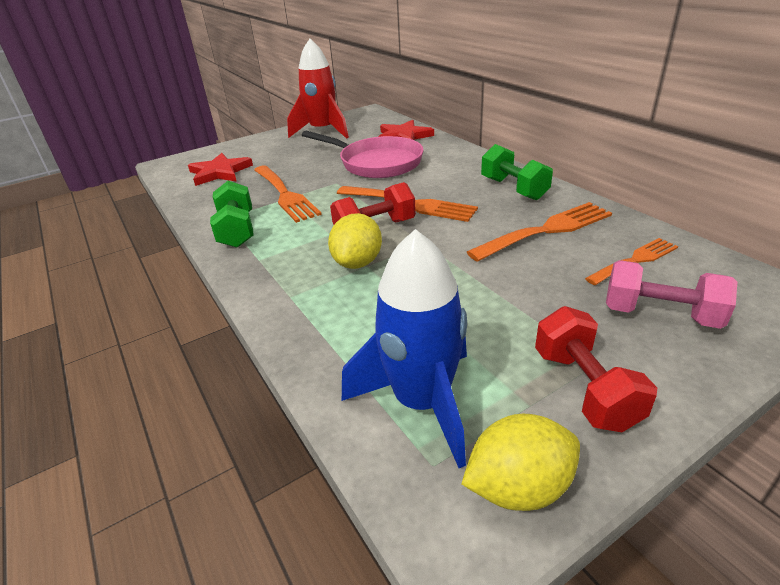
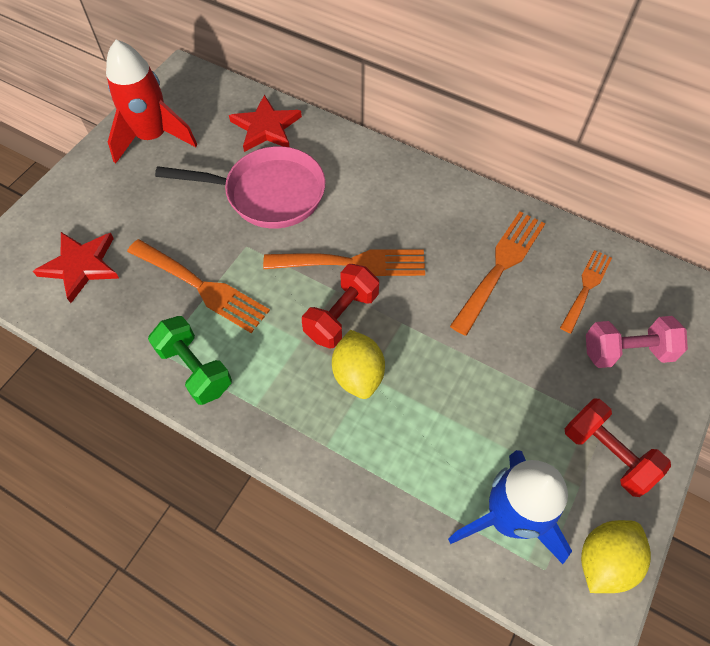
camera: 30 degrees left, 25 degrees up
(513, 189) = (440, 205): green dumbbell -> none

